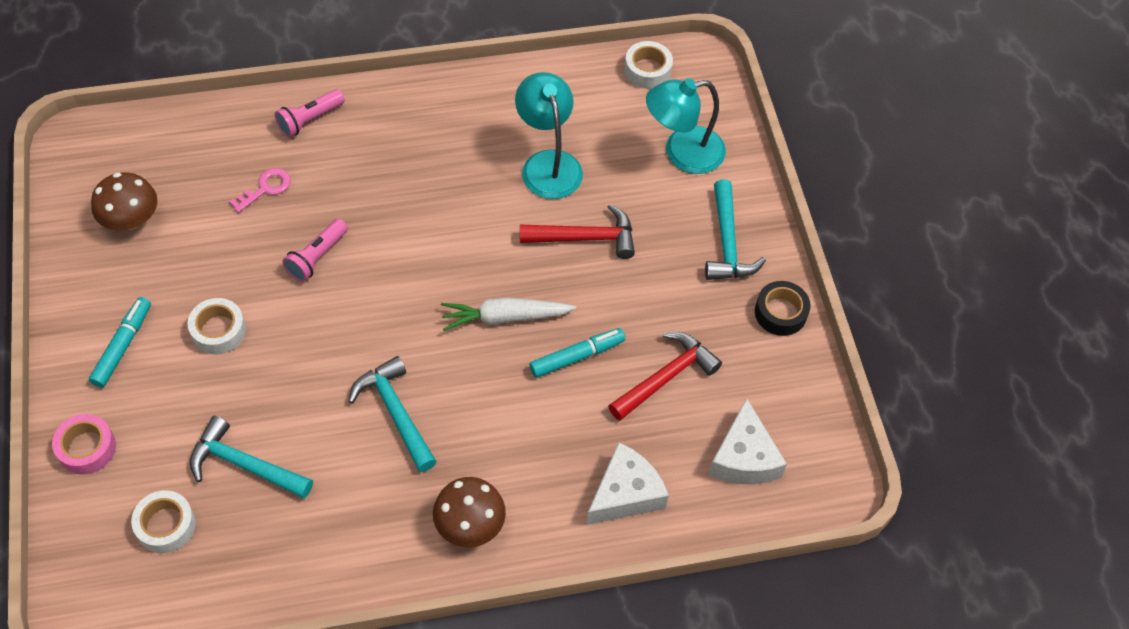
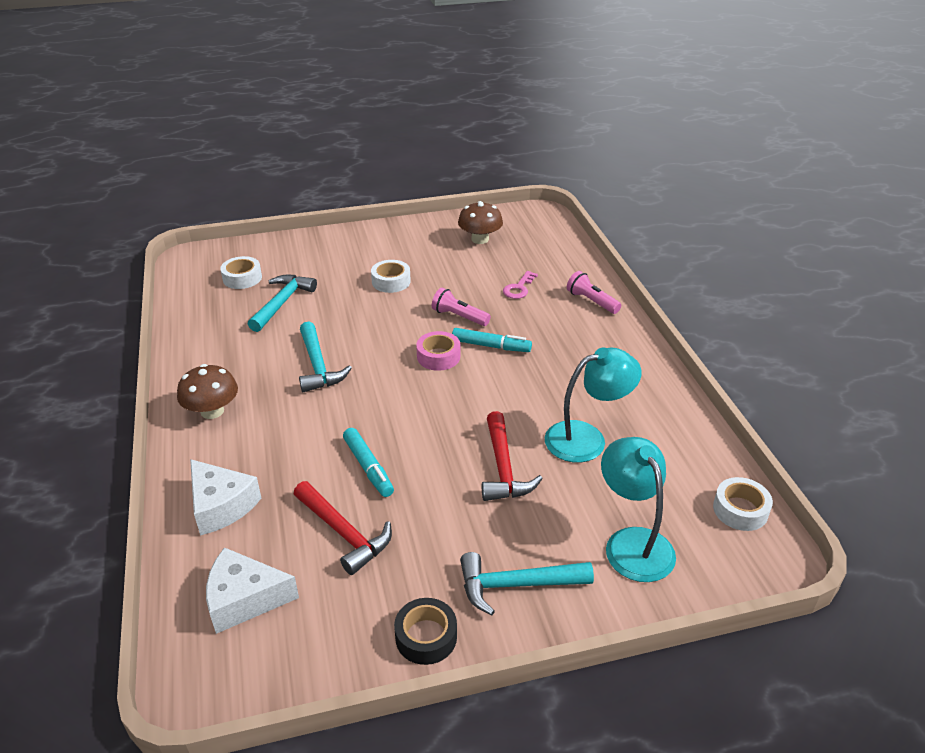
camera: 90 degrees right, 20 degrees down
(87, 448) = (303, 245): pink tape -> pink tape (438, 356)
(123, 346) = (378, 248): turquoise marker -> turquoise marker (491, 346)
(265, 188) = (519, 288): pink key -> pink key turned 75 degrees clockwise
(396, 412) = (318, 366): turquoise hammer -> turquoise hammer turned 105 degrees clockwise
(505, 317) = (409, 419): white carrot -> none

